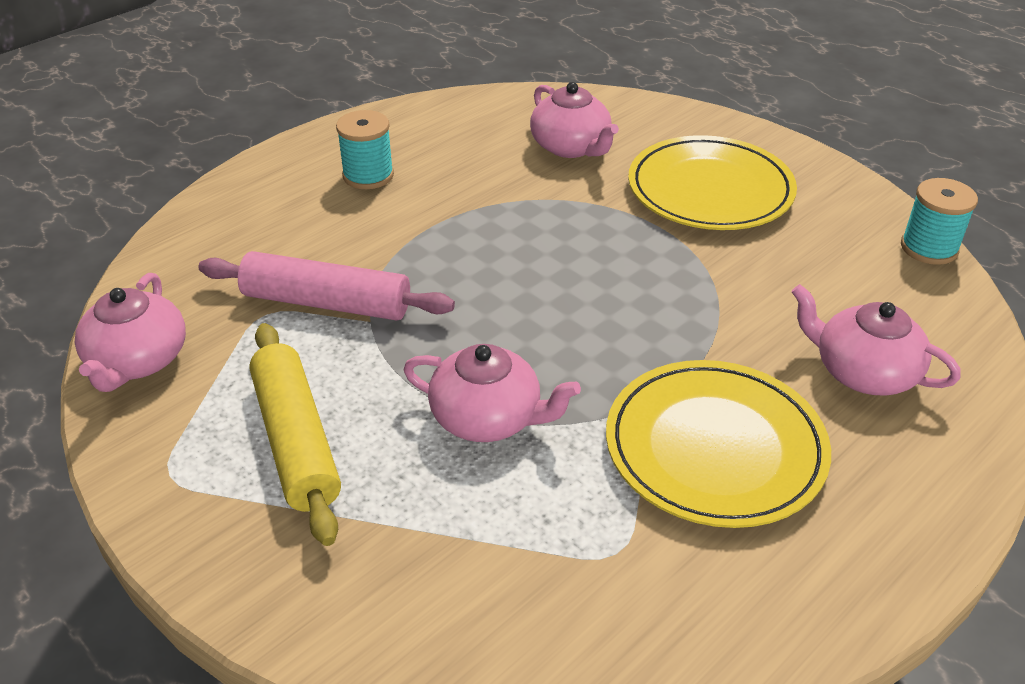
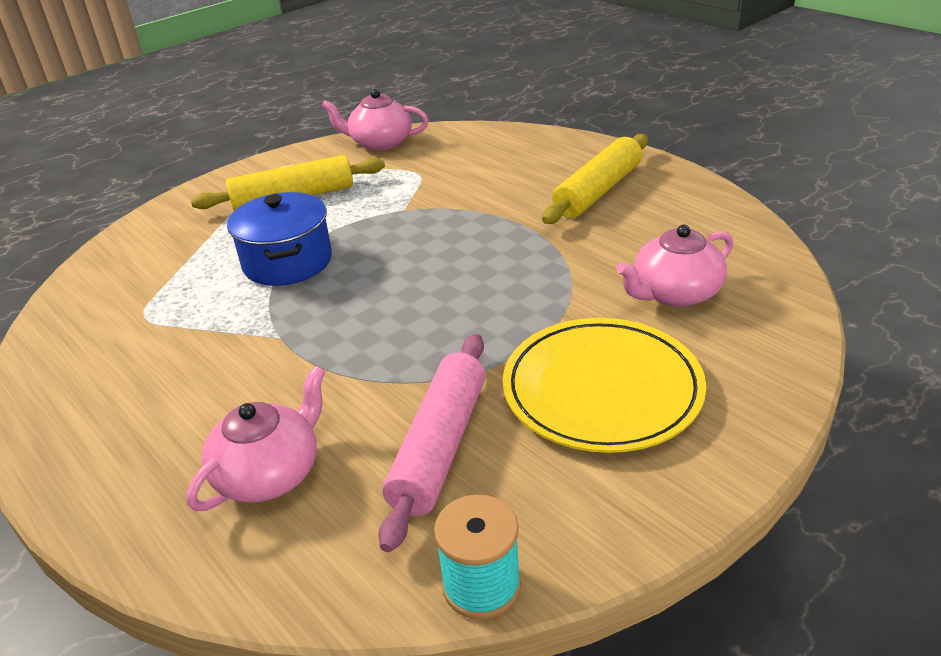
camera: 95 degrees right, 5 degrees down
(327, 302) = (427, 192): pink rolling pin -> pink rolling pin (440, 447)
(368, 175) = (598, 191): turquoise spool -> yellow rolling pin
(488, 418) = (287, 262): pink teapot -> blue pot
(715, 448) = (214, 366): yellow plate -> none

